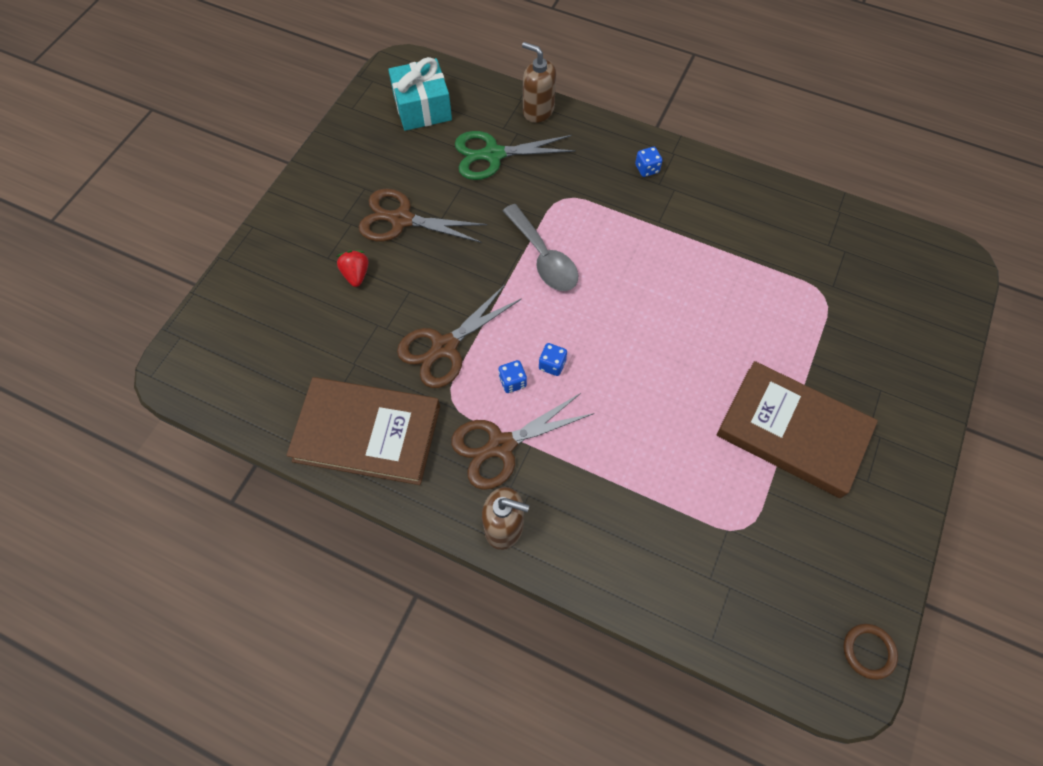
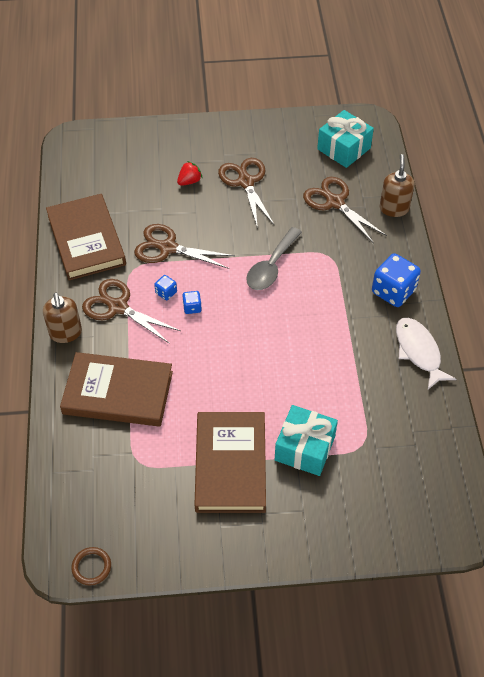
camera: 60 degrees right, 10 degrees down
(493, 155) = (335, 202): green scissors -> brown scissors
(632, 505) = (118, 392): none -> brown book
(647, 169) = (393, 291): blue dice -> blue dice, size x2.08
(735, 188) = (418, 352): none -> white fish
(804, 349) = (304, 448): none -> turquoise gift

